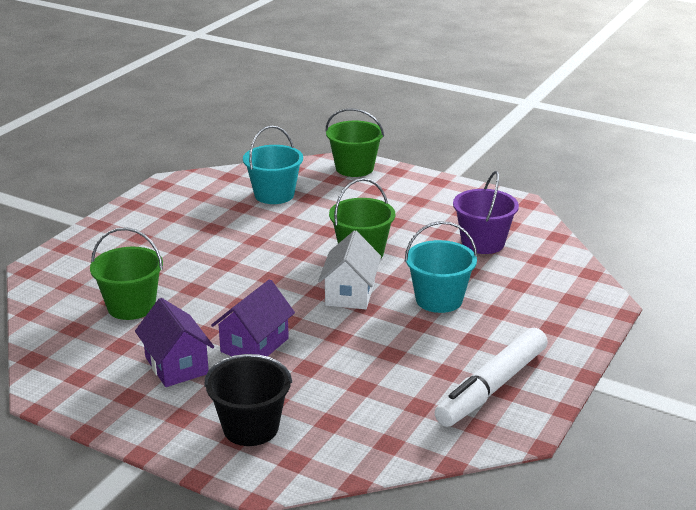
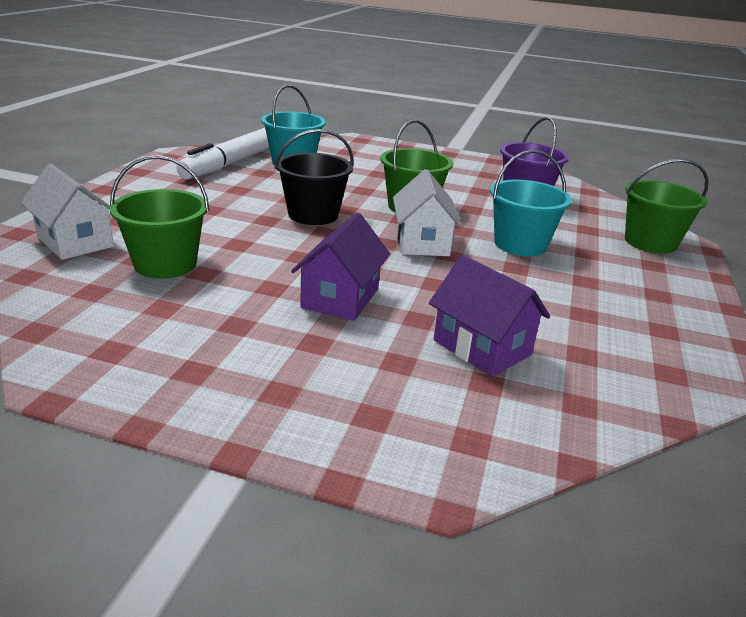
camera: 15 degrees left, 0 degrees up
(68, 281) = (75, 242): none -> white house
(176, 365) = (248, 327): purple house -> purple house (482, 347)
(251, 428) = (386, 399): black bucket -> black bucket (313, 215)
(354, 168) = (362, 144): green bucket -> green bucket (650, 242)
(492, 387) = (646, 327): white marker -> white marker (231, 164)

